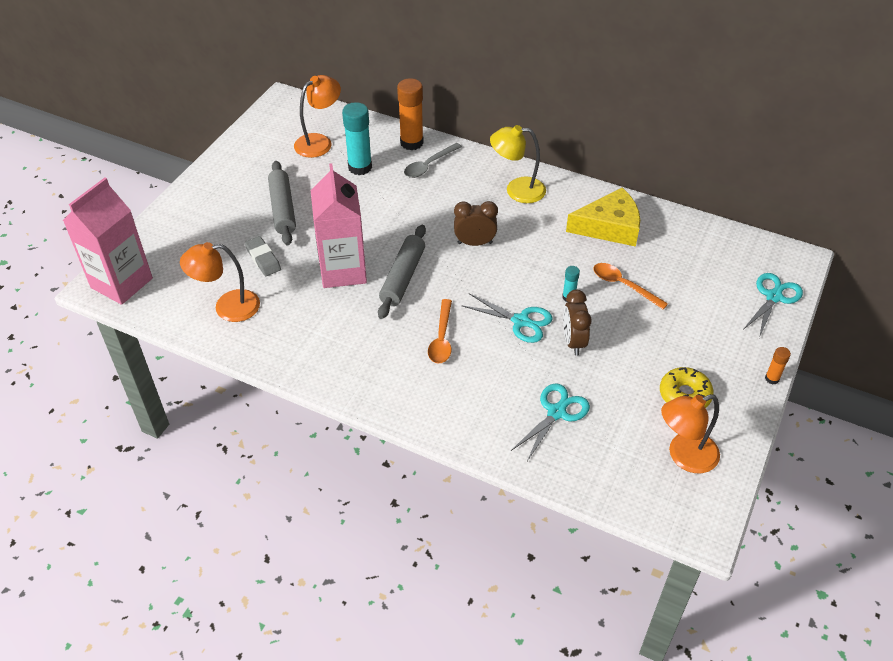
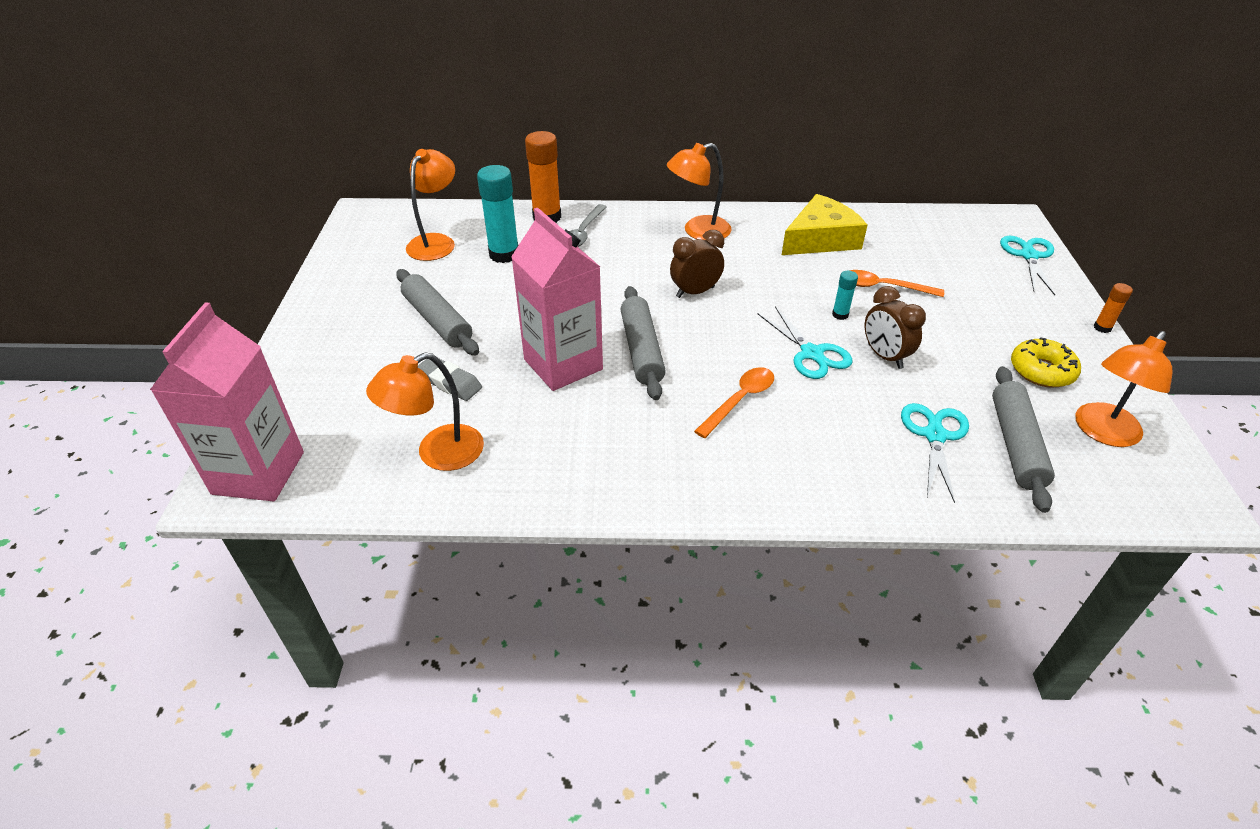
camera: 25 degrees left, 5 degrees down
(441, 338) = (740, 400): orange spoon -> orange spoon turned 120 degrees counterclockwise
(517, 190) = (698, 231): yellow lamp -> orange lamp
(521, 321) = (812, 354): turquoise scissors -> turquoise scissors turned 60 degrees clockwise
(609, 440) = (1016, 444): none -> grey rolling pin

